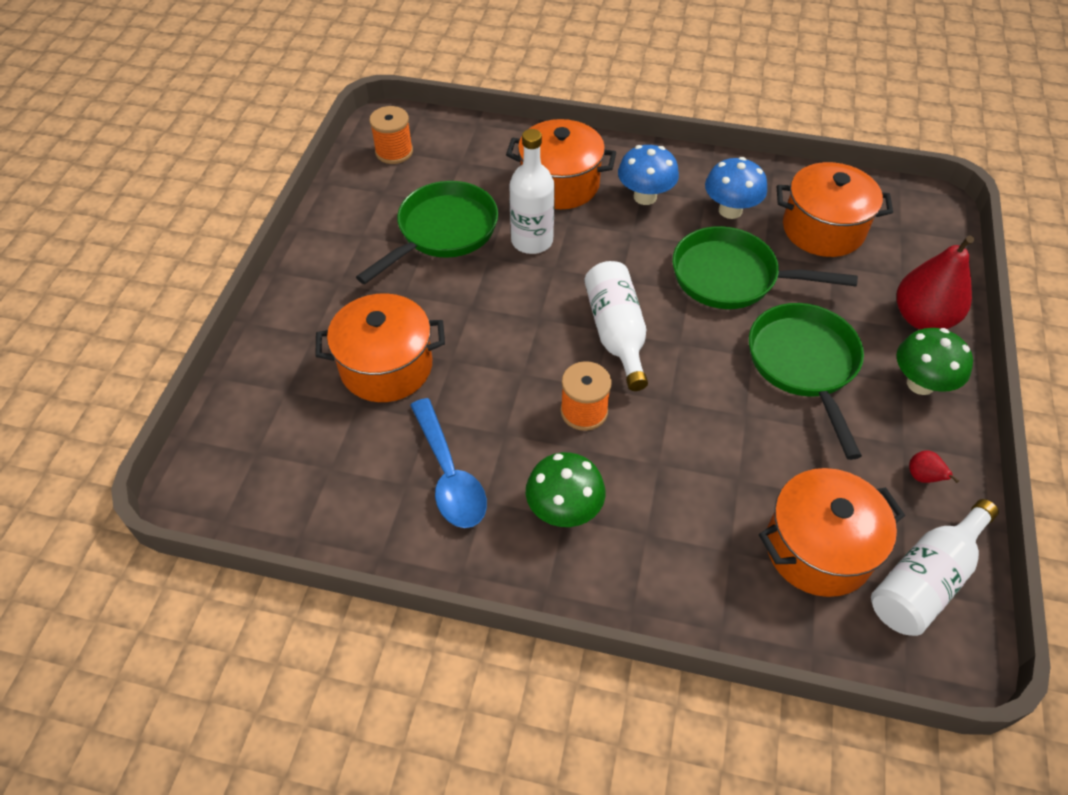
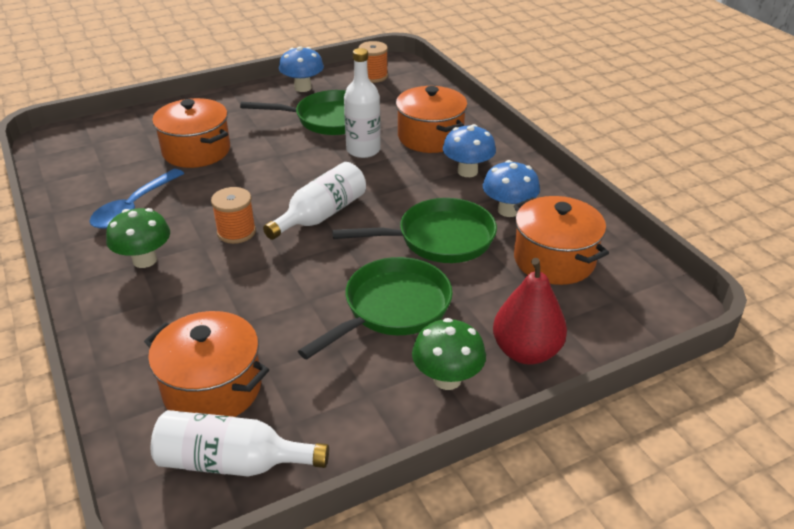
camera: 50 degrees right, 15 degrees down
(350, 214) = (303, 88): none -> blue mushroom
(731, 277) = (439, 239): green pan -> green pan turned 105 degrees clockwise
(923, 477) = (342, 420): red pear -> none

